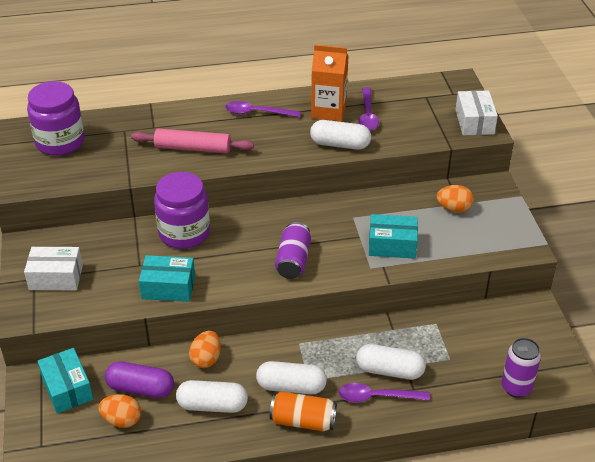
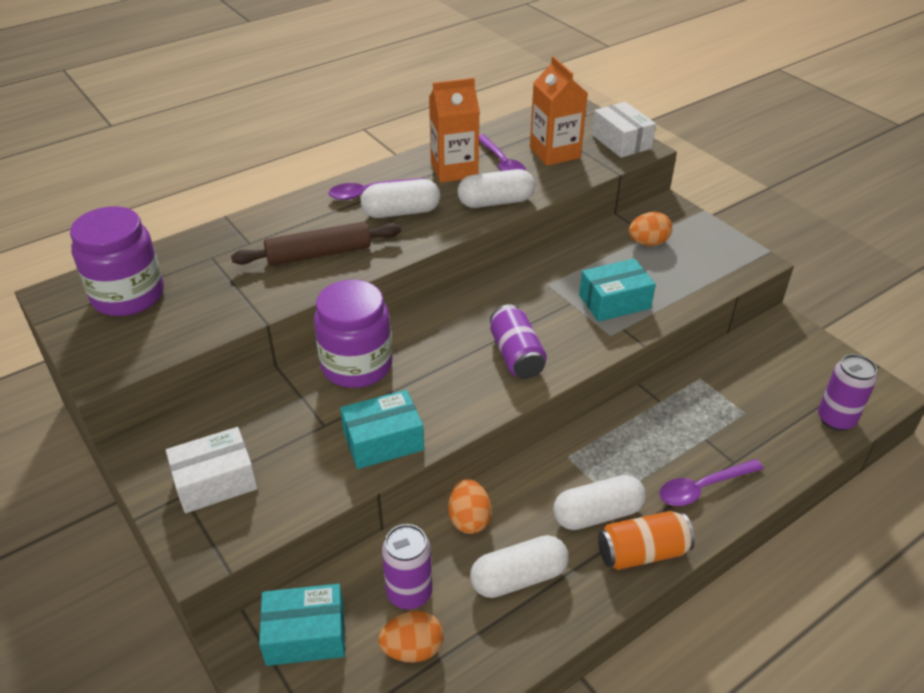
camera: 25 degrees left, 0 degrees up
(67, 388) = (305, 635): turquoise box -> turquoise box turned 45 degrees counterclockwise
(141, 388) = (409, 593): purple capsule -> purple can
(193, 148) = (319, 254): pink rolling pin -> brown rolling pin
(389, 371) = (693, 451): white capsule -> white capsule (401, 212)
(414, 117) = (555, 153): none -> orange carton

